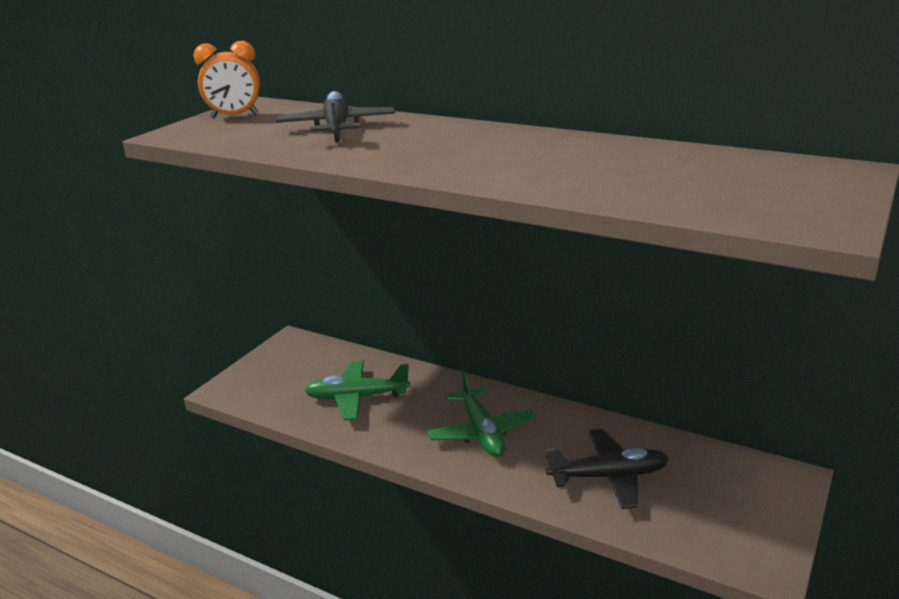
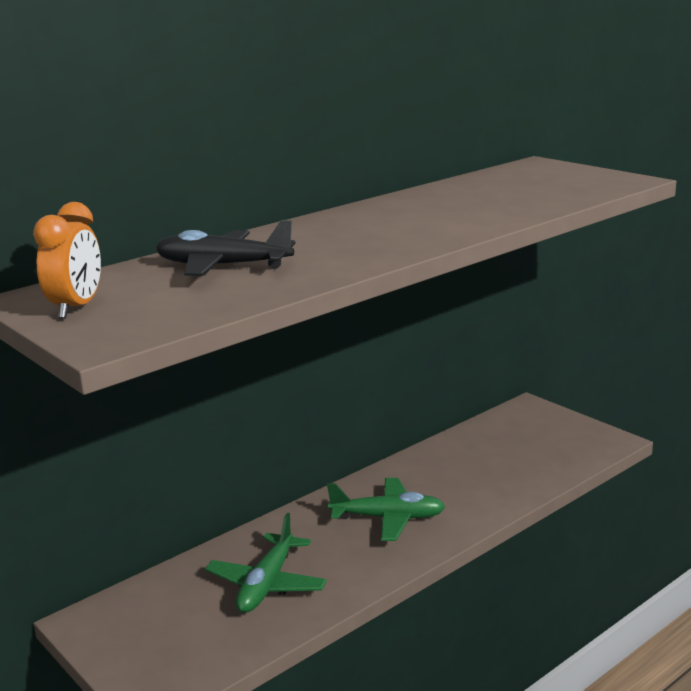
camera: 70 degrees left, 5 degrees down
(608, 476) = (489, 472): black plane -> none

